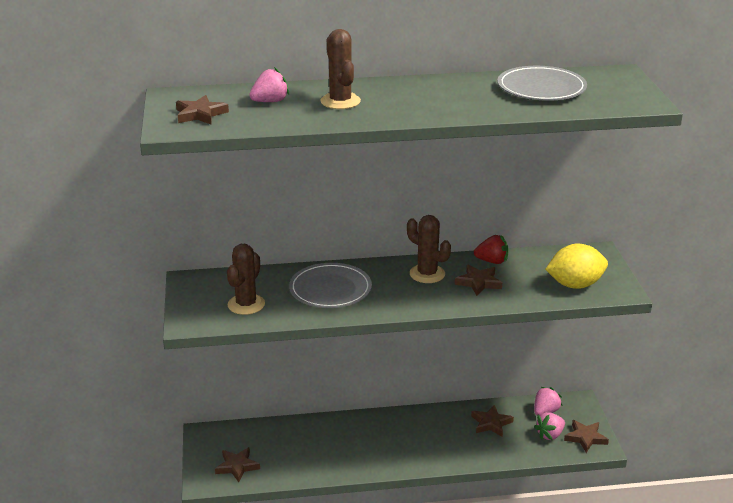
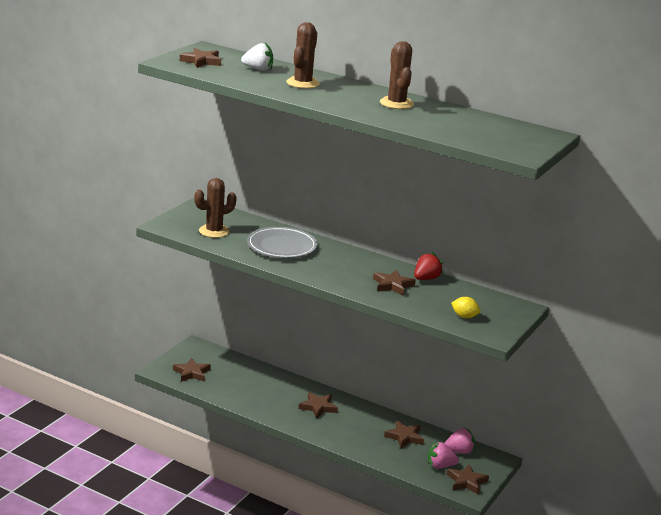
camera: 35 degrees right, 5 degrees down
(270, 101) = (258, 69): pink strawberry -> white strawberry
(390, 436) = (318, 407): none -> brown star
(427, 274) = (364, 266): brown cactus -> brown cactus (396, 103)
(492, 261) = (426, 279): red strawberry -> red strawberry turned 90 degrees counterclockwise
(541, 88) = (463, 122): grey plate -> none
(575, 285) = (464, 316): yellow lemon -> yellow lemon, size x0.51

